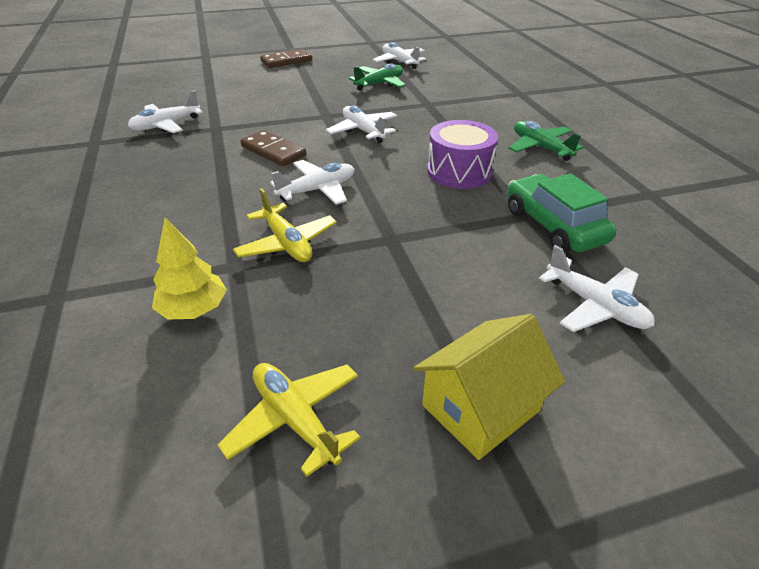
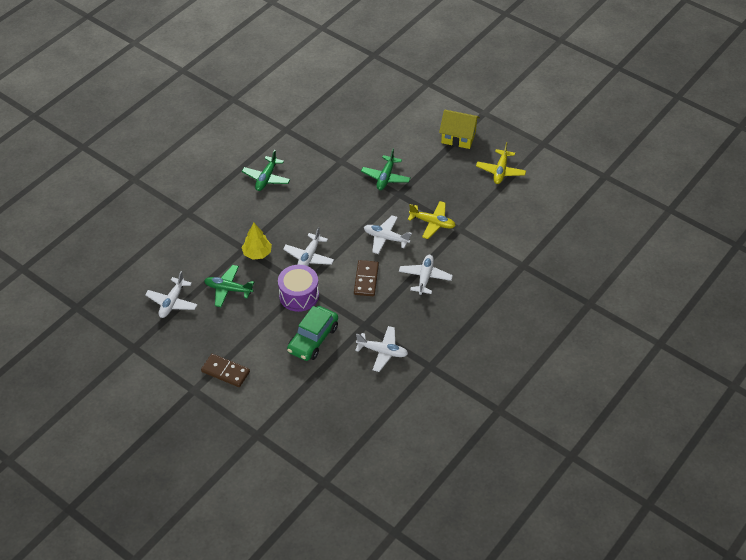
camera: 125 degrees left, 10 degrees up
(193, 309) = (489, 223): yellow tree -> yellow tree (257, 253)
(286, 243) = (432, 223): yellow plane -> yellow plane turned 90 degrees clockwise
(446, 242) = (385, 177): none -> green plane
(459, 172) = (322, 197): purple drum -> purple drum (299, 295)
(553, 226) = (343, 151): green car -> green car (313, 339)
(595, 305) = (387, 127): white plane -> white plane (425, 277)

